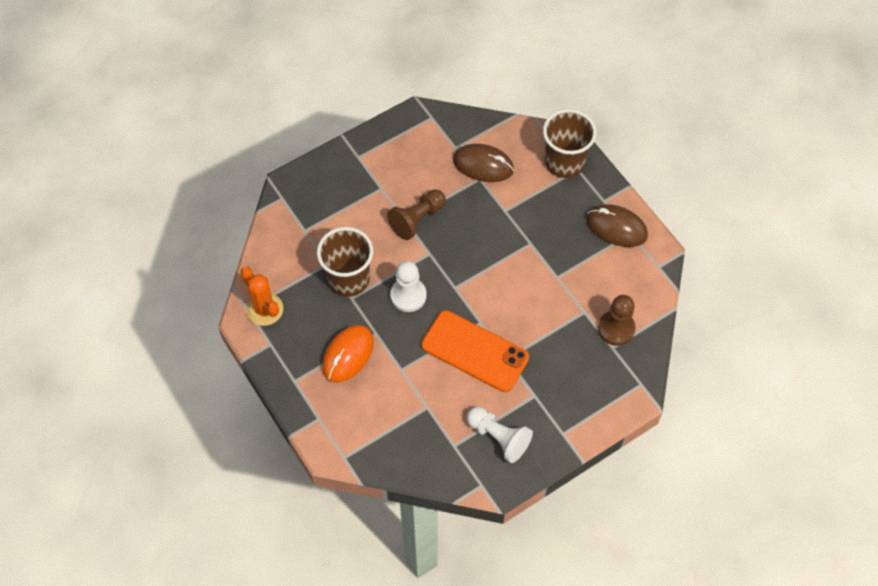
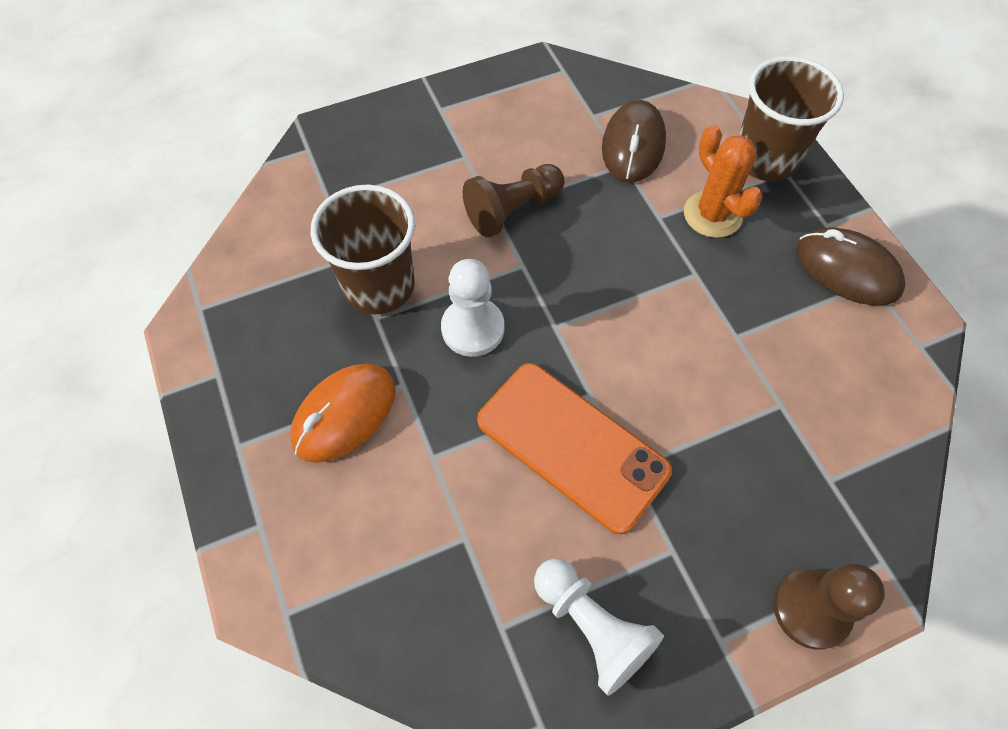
camera: 10 degrees right, 0 degrees up
(265, 309) = (227, 314): orange cactus -> orange cactus (712, 214)
(483, 165) = (633, 146): brown mouse -> brown mouse turned 75 degrees clockwise
(616, 329) = (839, 446): brown pawn -> brown pawn (811, 609)

